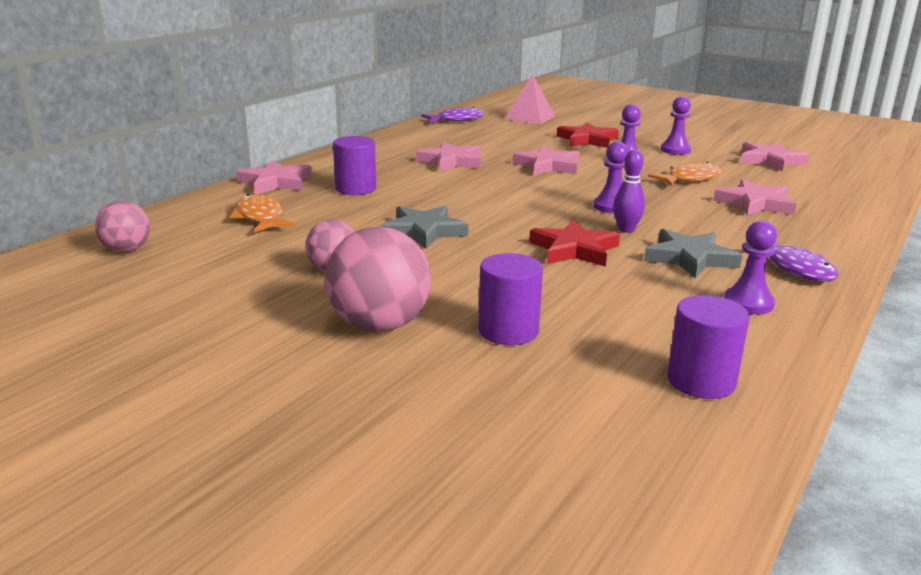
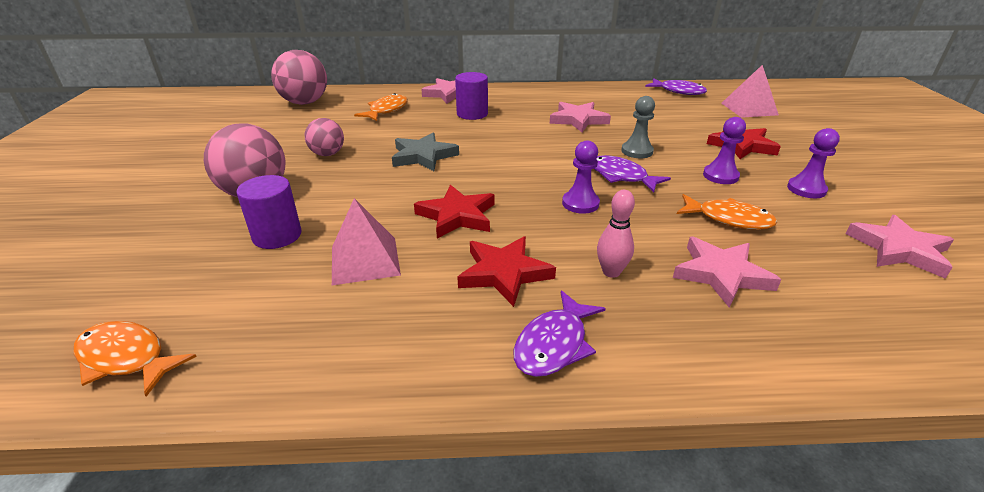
camera: 55 degrees right, 10 degrees up
(126, 250) = (305, 102): pink ball -> pink ball, size x1.70
(548, 166) = (637, 151): pink star -> grey pawn
(584, 183) = (621, 176): none -> purple fish
(610, 301) = (365, 260): none -> pink pyramid
(626, 230) = (533, 225): purple bowling pin -> none
(679, 442) = (126, 358): none -> orange fish
(689, 258) = (504, 273): grey star -> red star
(701, 381) = (237, 344): purple cylinder -> none
(723, 228) = (611, 272): none -> pink bowling pin
(748, 303) = (427, 332): purple pawn -> none

